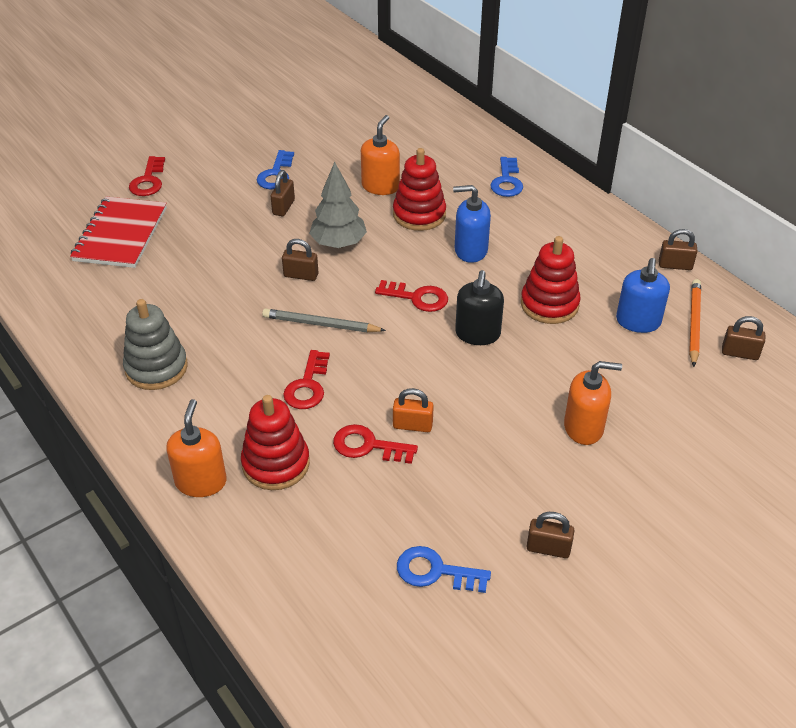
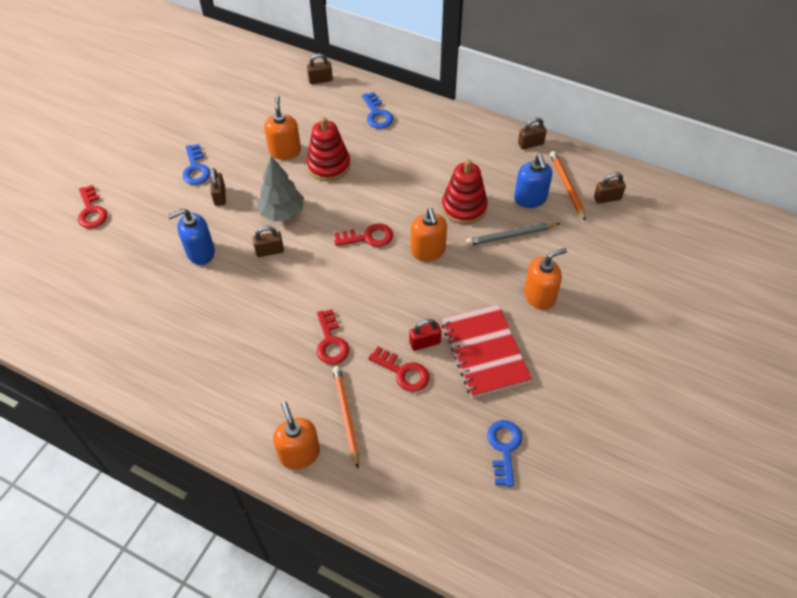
camera: 25 degrees left, 10 degrees up
(120, 234) = (99, 269): red notebook -> red notebook (484, 352)
(156, 368) = (205, 375): grey stacking toy -> none
(276, 464) = (346, 415): red stacking toy -> orange pencil
(321, 324) = (310, 287): grey pencil -> grey pencil (511, 236)
(368, 446) = (403, 372): red key -> red key turned 135 degrees counterclockwise
(412, 425) = (425, 343): orange padlock -> red padlock
(435, 571) = (504, 448): blue key -> blue key turned 105 degrees clockwise
(470, 250) = (384, 183): blue soap dispenser -> blue soap dispenser (200, 252)
(477, 334) = (428, 251): black soap dispenser -> orange soap dispenser
(548, 548) = (566, 397): brown padlock -> brown padlock (320, 80)

